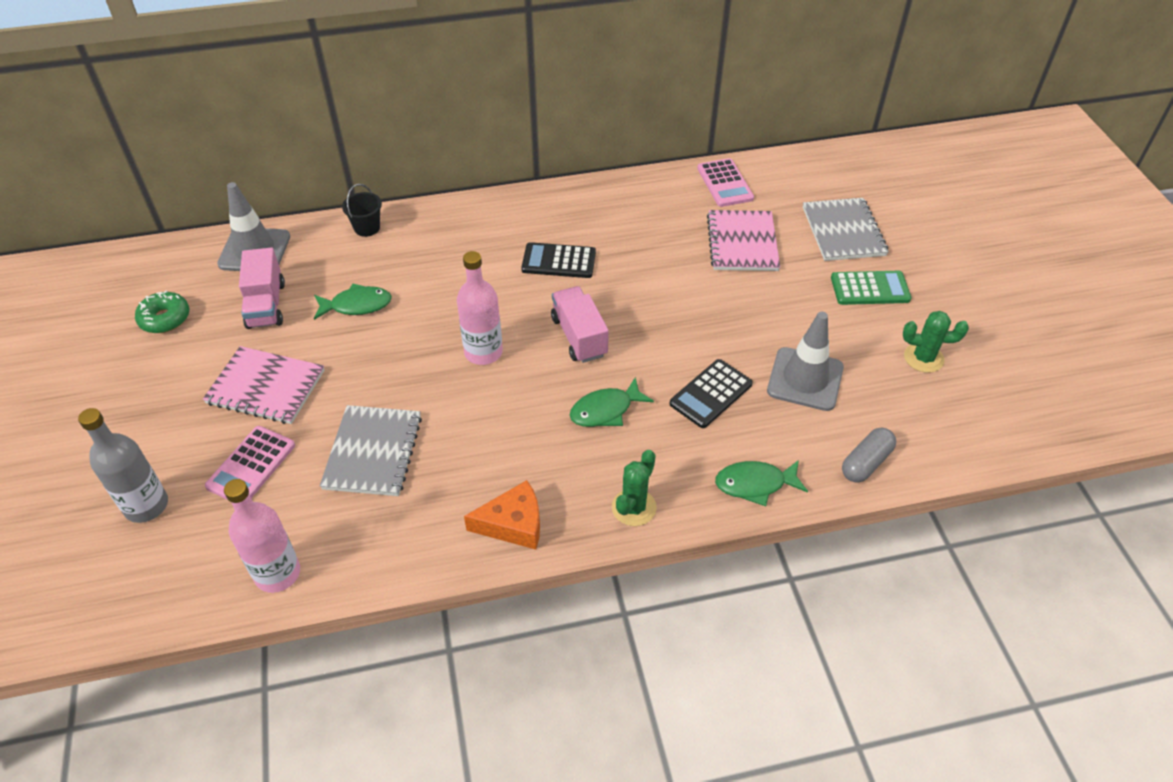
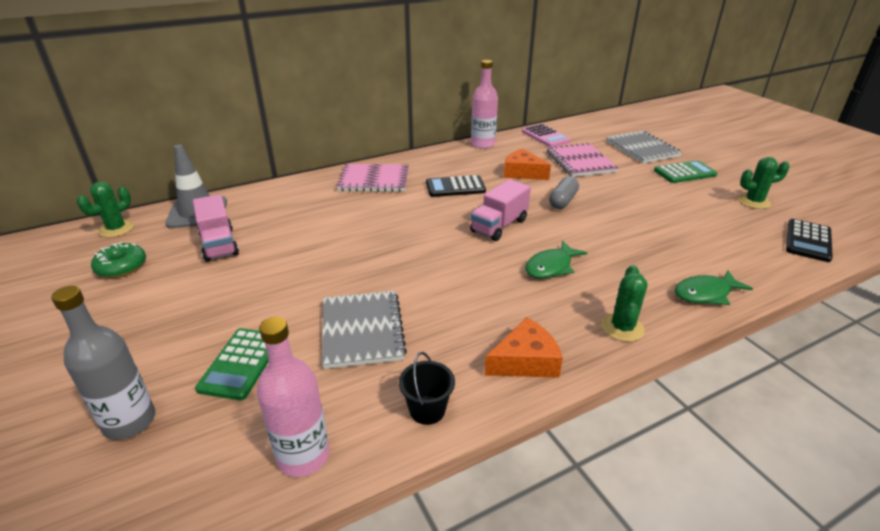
camera: 15 degrees left, 15 degrees down
(167, 260) = (116, 229): none -> green cactus
(251, 466) = (241, 363): pink calculator -> green calculator
(266, 387) = (237, 300): pink notebook -> pink notebook (374, 180)
(357, 305) = (302, 233): green fish -> none
(367, 228) = (291, 188): black bucket -> black bucket (427, 410)
(483, 352) = (427, 246): pink bottle -> pink bottle (483, 144)
(579, 336) = (499, 226): pink truck -> pink truck turned 105 degrees counterclockwise
(655, 250) = (522, 173): none -> orange cheese
(711, 394) = (625, 244): black calculator -> black calculator (808, 241)
(805, 379) = (685, 225): grey traffic cone -> none
(866, 463) = (773, 265): grey capsule -> grey capsule (563, 201)

